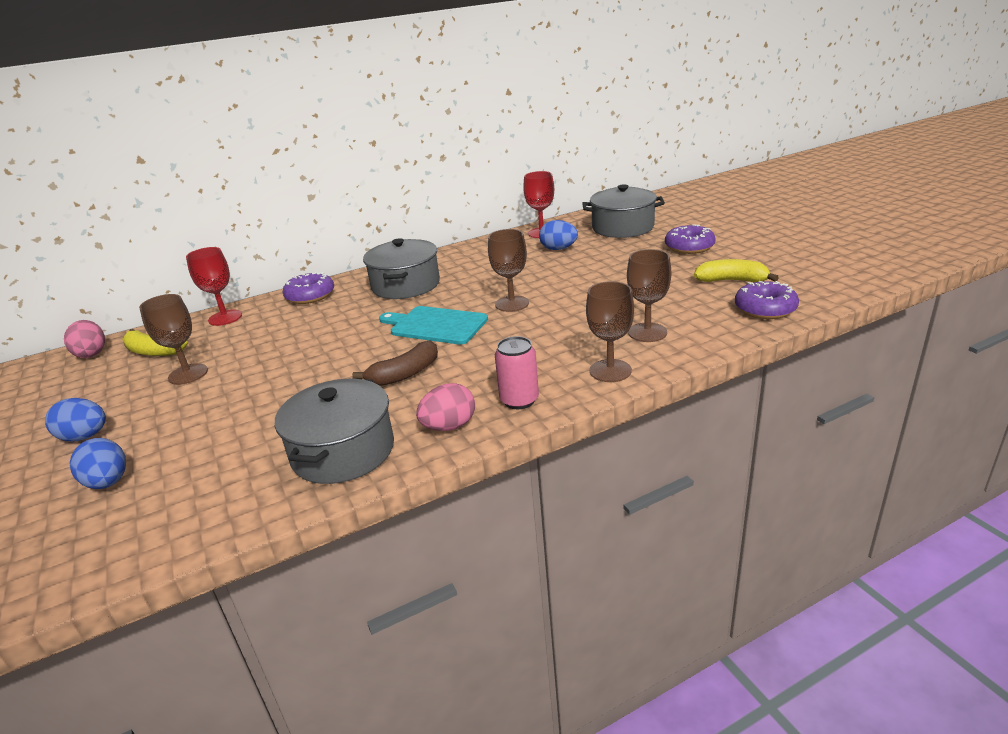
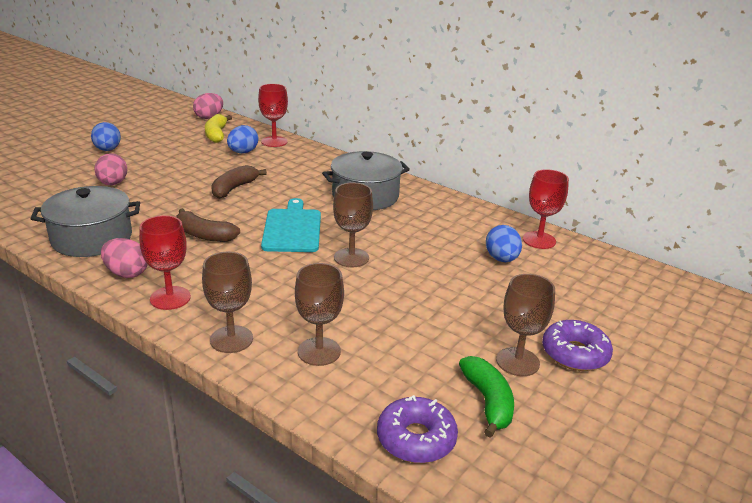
camera: 60 degrees right, 0 degrees up
(108, 482) = (59, 173): blue egg -> blue egg (243, 152)
(188, 374) = (188, 155): brown goblet -> brown goblet (517, 362)
(204, 433) = (113, 184): none -> pink egg
(310, 296) = (325, 161): purple donut -> none
(315, 350) = (234, 188): none -> brown banana
(519, 400) = (170, 298): pink can -> red goblet
(622, 227) = (600, 292): grey pot -> none
(731, 280) = (488, 402): yellow banana -> green banana

